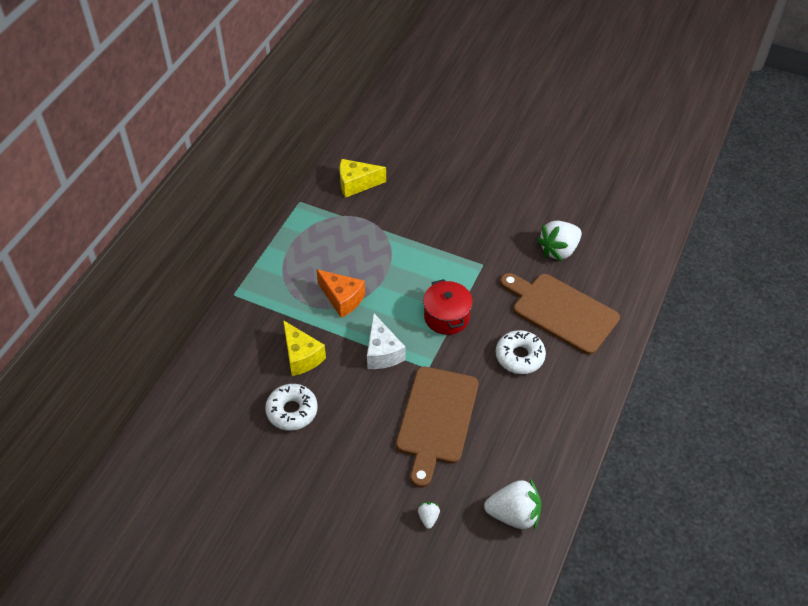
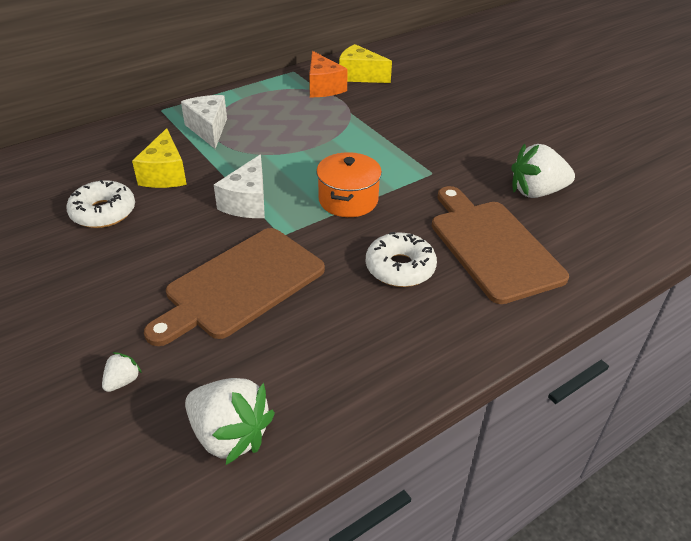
camera: 30 degrees right, 10 degrees down
(291, 297) = (208, 129): none -> white cheese
(342, 299) = (255, 147): orange cheese -> orange cheese (323, 87)
(447, 317) = (348, 200): red pot -> orange pot

